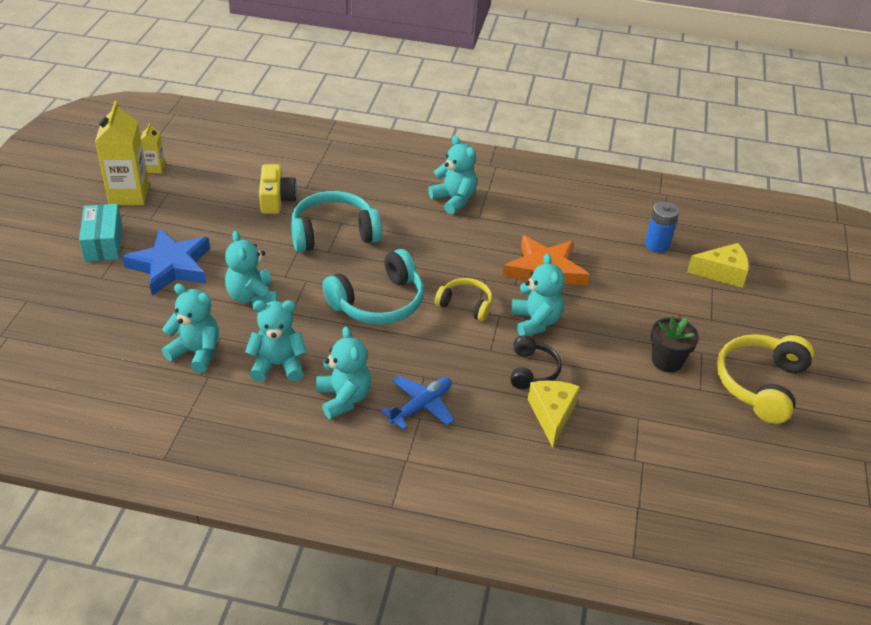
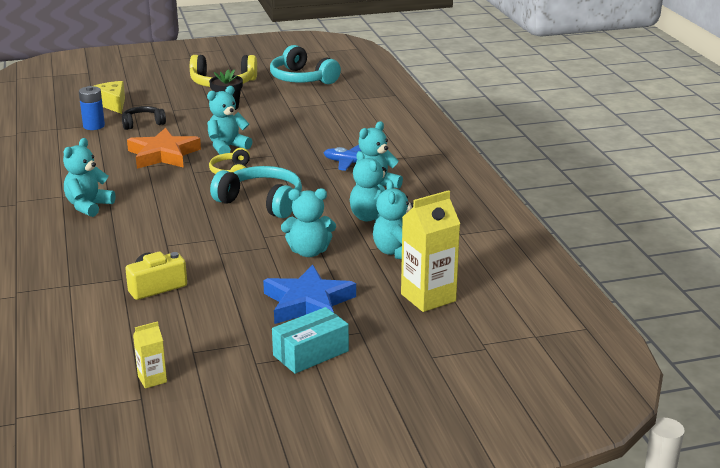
camera: 115 degrees left, 15 degrees down
(129, 195) = (217, 374): yellow carton -> yellow carton (428, 297)
(252, 297) = (309, 252): turquoise teddy bear -> turquoise teddy bear turned 45 degrees clockwise
(333, 233) = (186, 244): turquoise headphones -> turquoise headphones (302, 79)
(532, 370) = (279, 140): black headphones -> black headphones (143, 123)
(552, 415) = (314, 128): yellow cheese -> none

